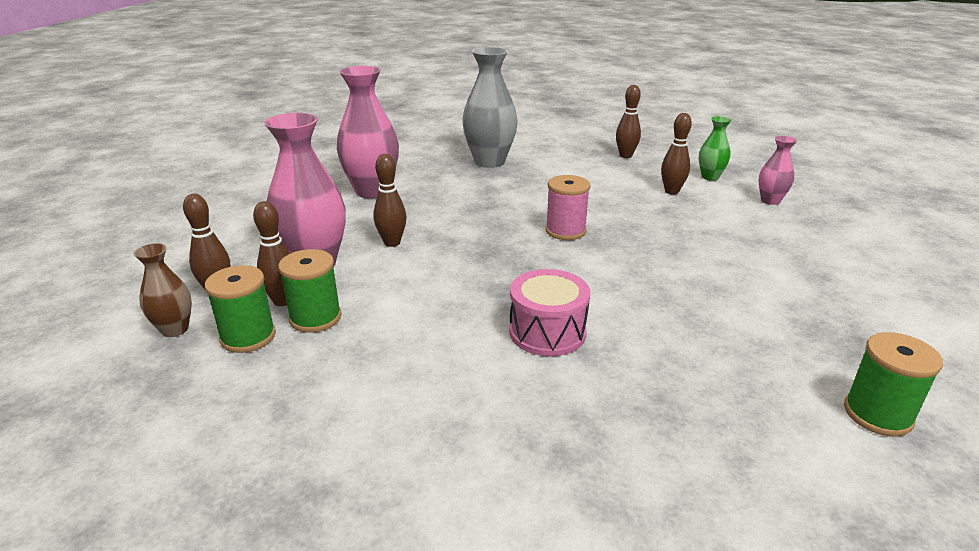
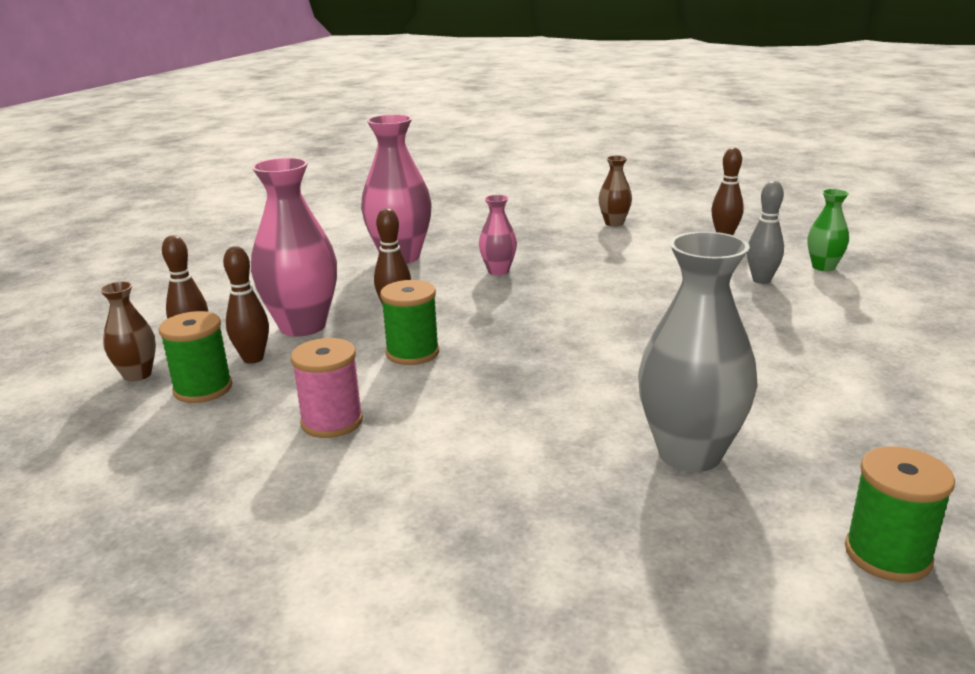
camera: 15 degrees right, 5 degrees down
(315, 318) = (277, 378): green spool -> green spool (412, 353)
(489, 162) = (550, 234): grey vase -> grey vase (689, 454)
(535, 149) = (614, 223): none -> brown vase
(547, 332) = (520, 418): pink drum -> none
(565, 231) = (601, 314): pink spool -> pink spool (332, 422)
(671, 191) = (761, 280): brown bowling pin -> grey bowling pin
(770, 201) = (891, 300): pink vase -> pink vase (498, 271)

